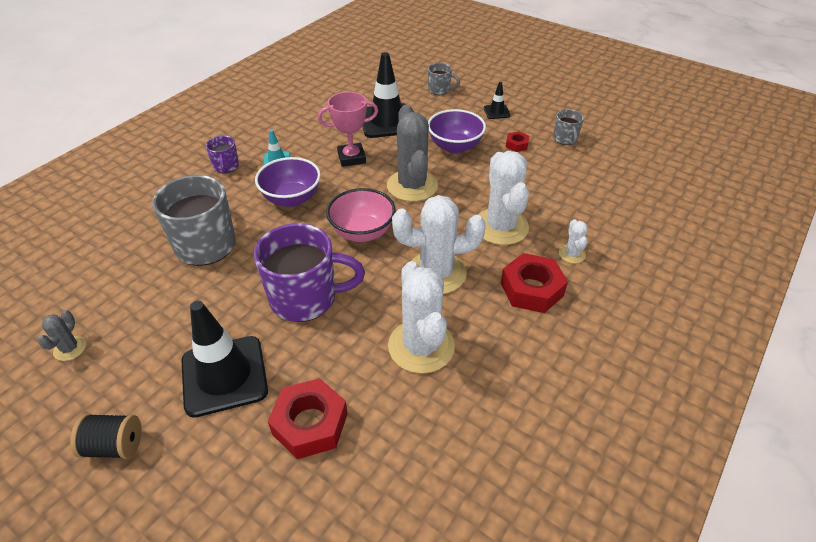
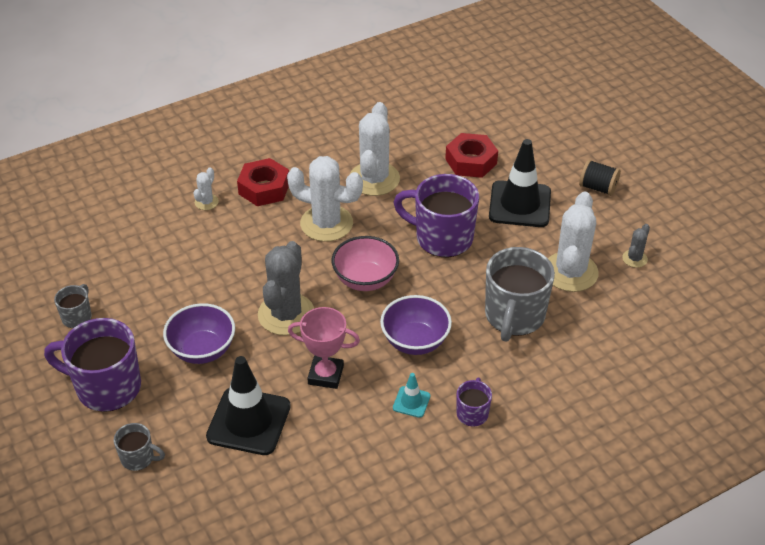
camera: 155 degrees left, 0 degrees up
(439, 90) = (138, 458): grey mug -> grey mug turned 150 degrees clockwise
(496, 112) = (106, 387): black traffic cone -> purple mug
(500, 227) = (240, 243): white cactus -> white cactus (570, 272)
(516, 145) = (135, 328): red nut -> none

